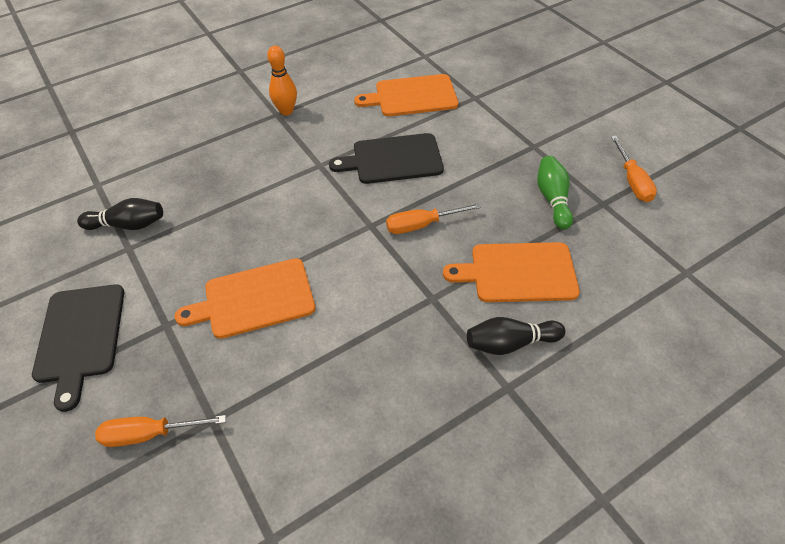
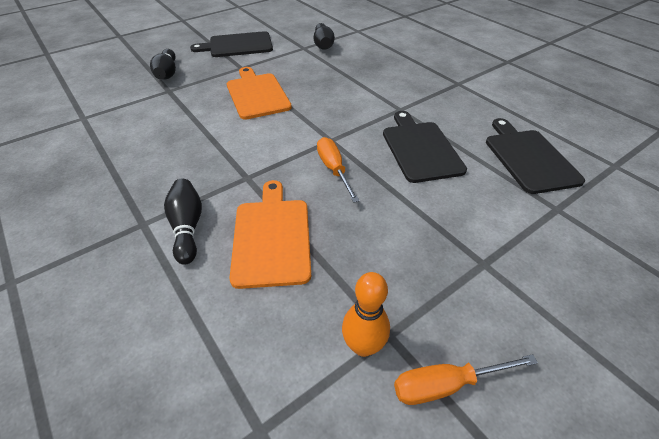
camera: 85 degrees right, 5 degrees down
(150, 434) = (167, 73): orange screwdriver -> black bowling pin
(286, 111) = (464, 87): orange bowling pin -> orange bowling pin (363, 346)
(412, 96) = (528, 158): orange cutting board -> black cutting board
(552, 199) = (387, 276): green bowling pin -> none

